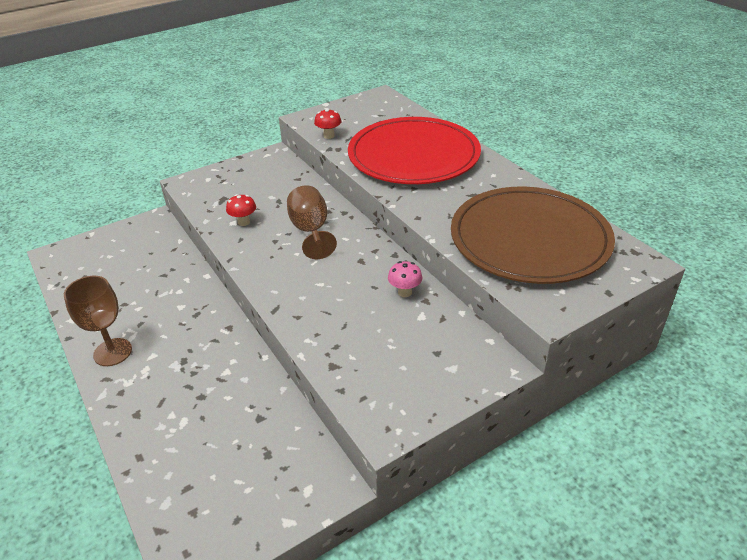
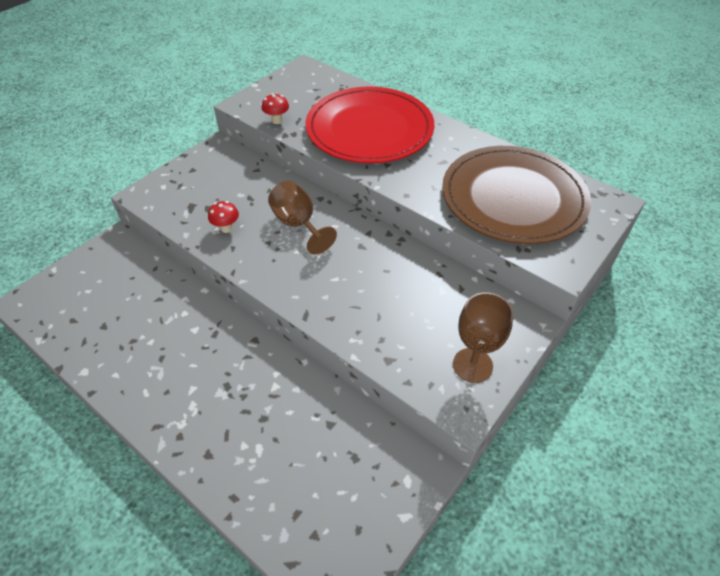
camera: 20 degrees left, 10 degrees up
(112, 352) = (148, 396): brown goblet -> brown goblet (472, 365)
(405, 292) = (416, 270): pink mushroom -> none

